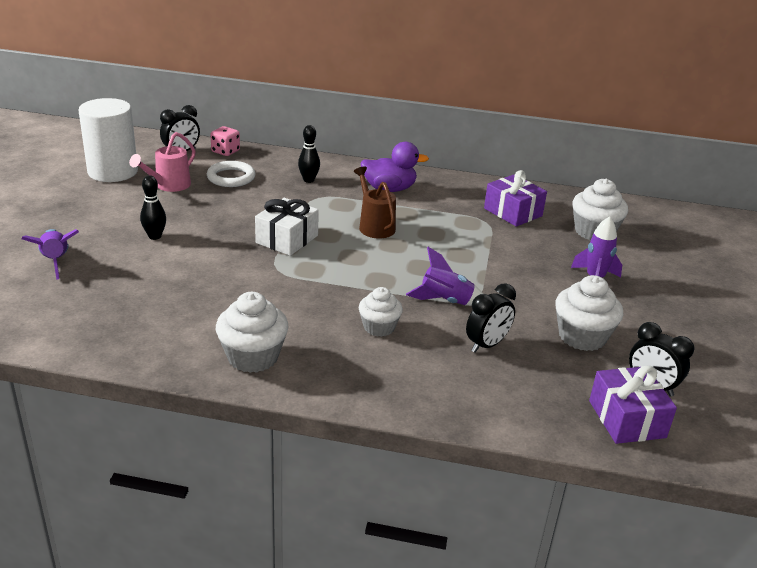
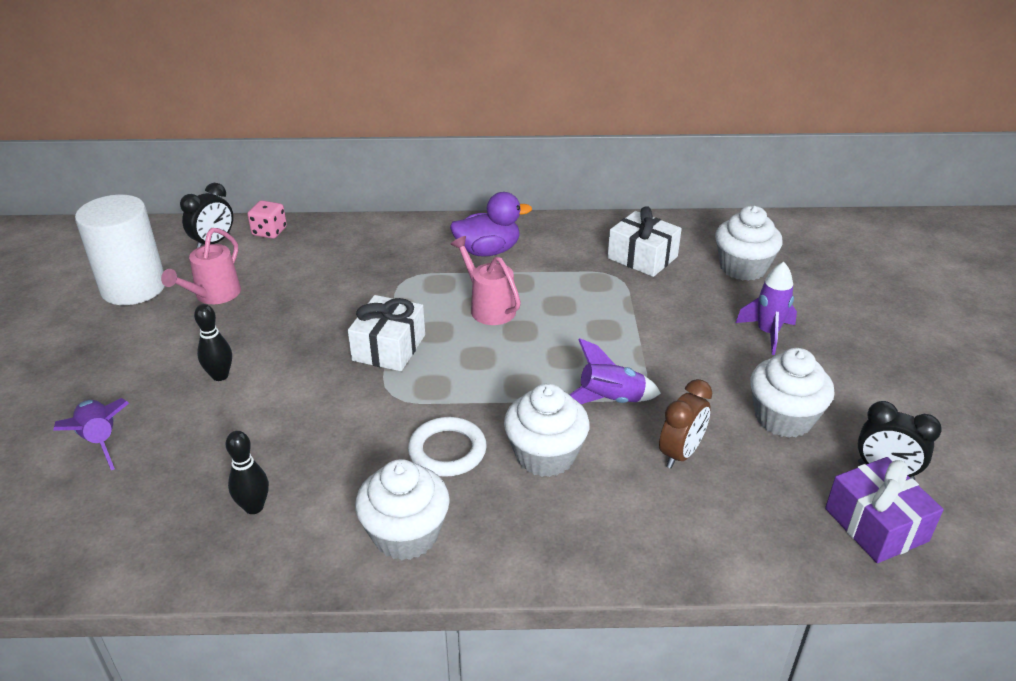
camera: 10 degrees left, 5 degrees up
(231, 177) = (289, 269): white ring -> white ring (447, 451)
(308, 180) = (386, 255): black bowling pin -> black bowling pin (254, 507)
(374, 226) = (488, 307): brown watering can -> pink watering can
(379, 327) = (545, 455): white cupcake -> white cupcake, size x1.52
(487, 345) = (680, 453): black clock -> brown clock
(513, 212) = (642, 257): purple gift -> white gift

